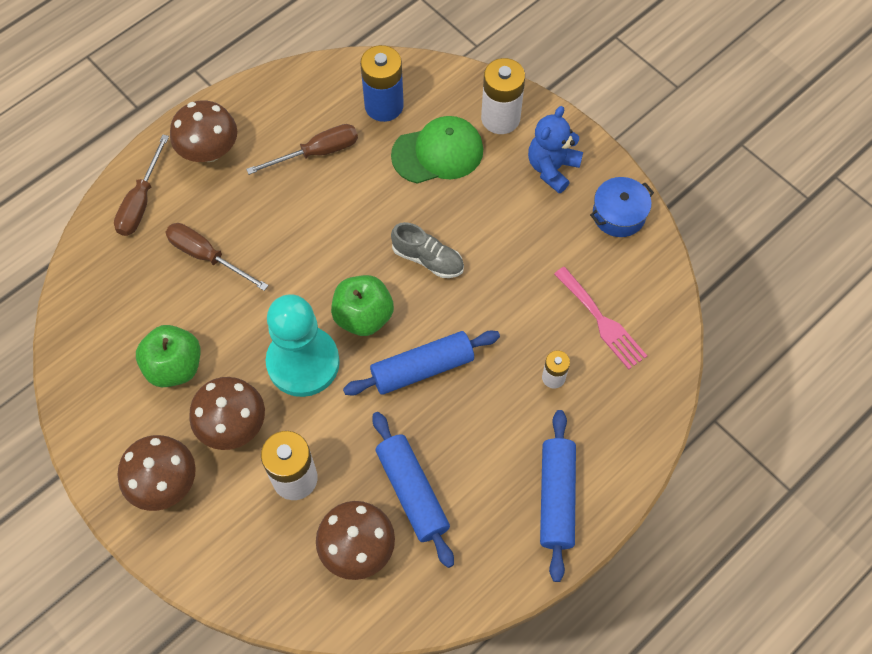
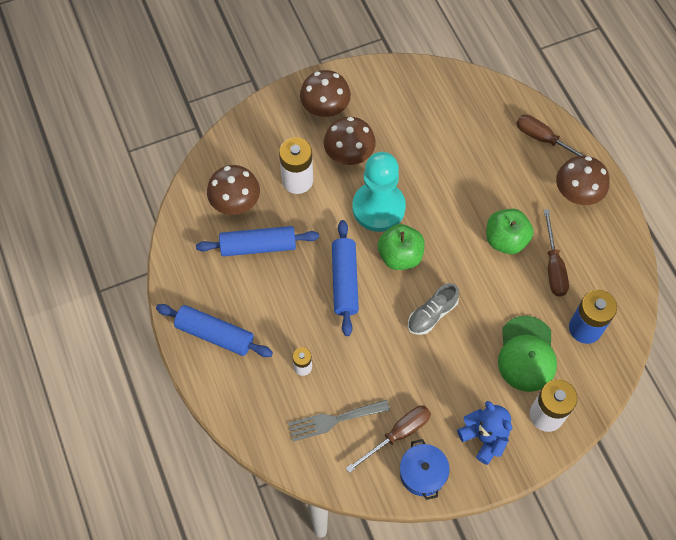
camera: 110 degrees right, 0 degrees up
(174, 366) = (405, 131): green apple -> green apple (505, 240)
(207, 256) = (485, 170): brown screwdriver -> brown screwdriver (397, 435)
(602, 321) = (334, 420): pink fork -> grey fork

